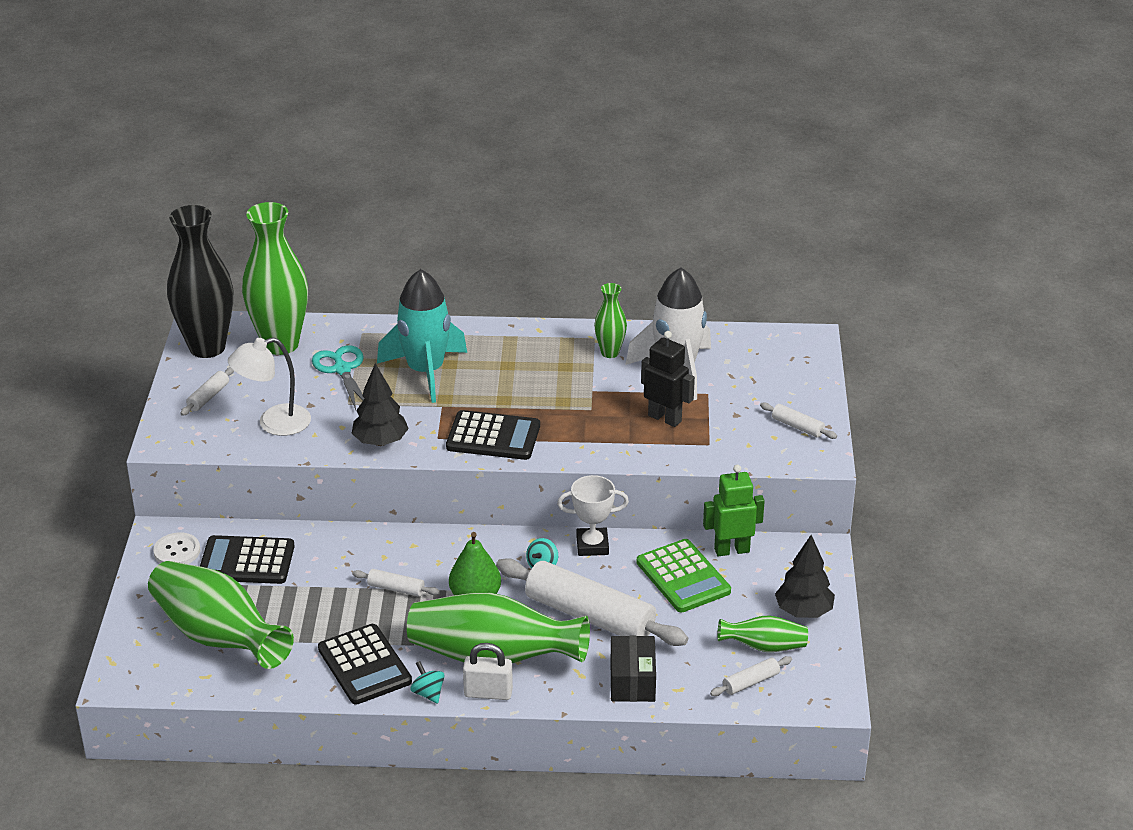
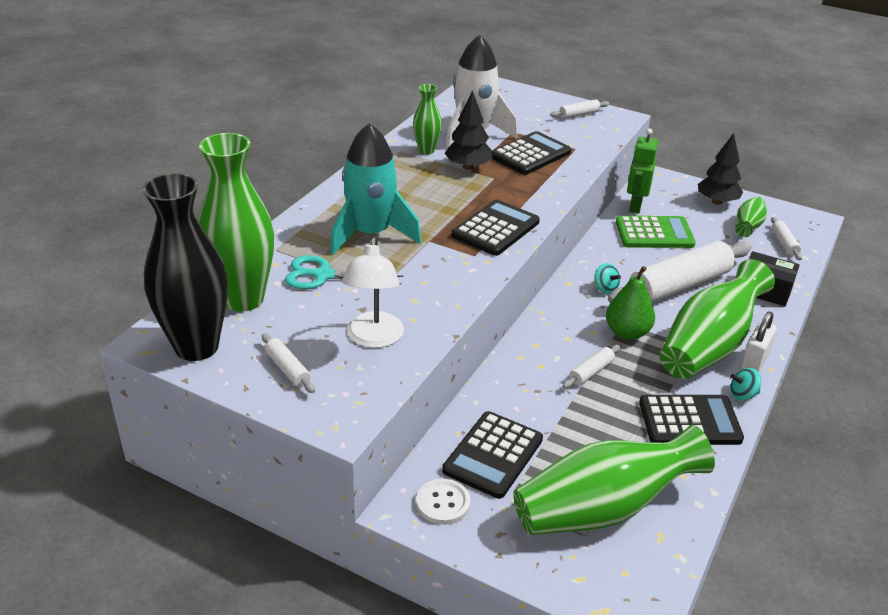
camera: 65 degrees left, 0 degrees up
(380, 442) = (456, 285): black tree -> black tree (468, 167)
(592, 545) = (594, 259): white trophy -> none
(665, 418) = (530, 154): black robot -> black calculator

